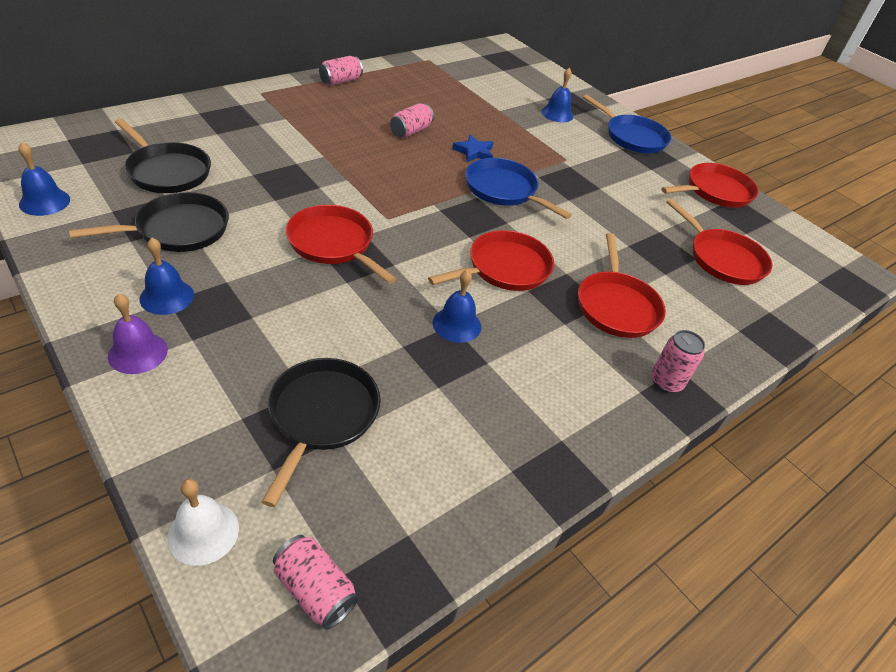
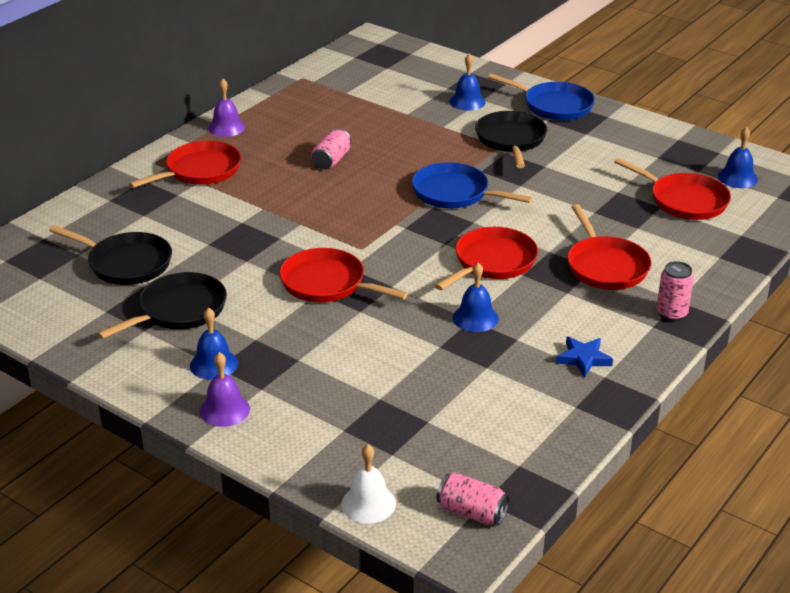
camera: 10 degrees left, 10 degrees down
(44, 202) = (37, 320): blue bell -> blue bell (737, 178)
(322, 415) = (405, 411): black pan -> black pan (511, 140)
(340, 81) = (226, 127): pink can -> purple bell
(474, 152) = (406, 164): blue star -> blue star (583, 359)
(715, 191) = (656, 139): red pan -> red pan (200, 170)

